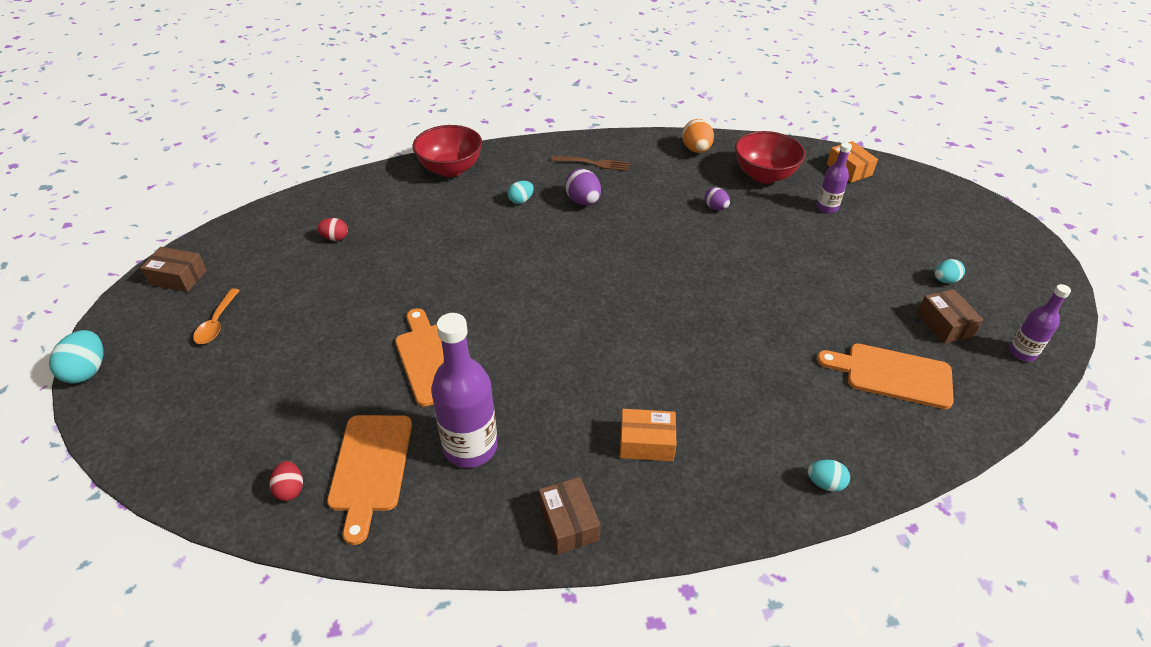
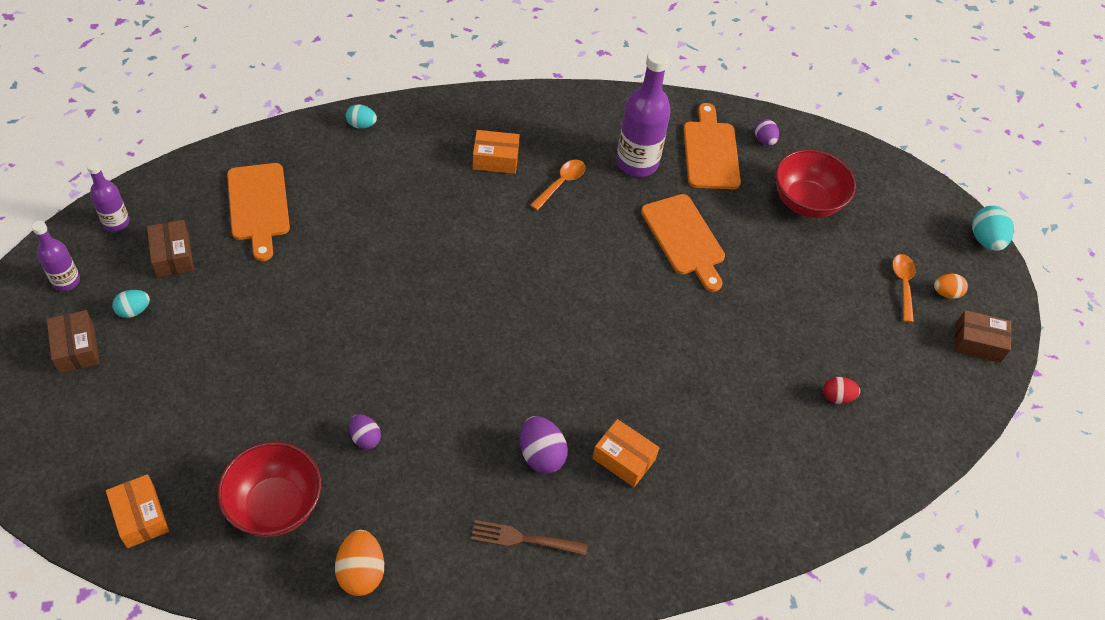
camera: 175 degrees right, 10 degrees up
(176, 317) = (946, 293): none -> orange egg
(290, 489) = (764, 140): red egg -> purple egg
(450, 169) = (730, 530): red bowl -> red bowl (806, 202)
(521, 200) = (624, 459): turquoise egg -> orange box
(566, 415) = (561, 183): none -> orange spoon
(569, 522) = (558, 110): brown box -> brown box (76, 348)
(827, 207) = (213, 435): purple bottle -> purple bottle (66, 281)
(892, 375) = (259, 206): orange cutting board -> orange cutting board turned 60 degrees clockwise

